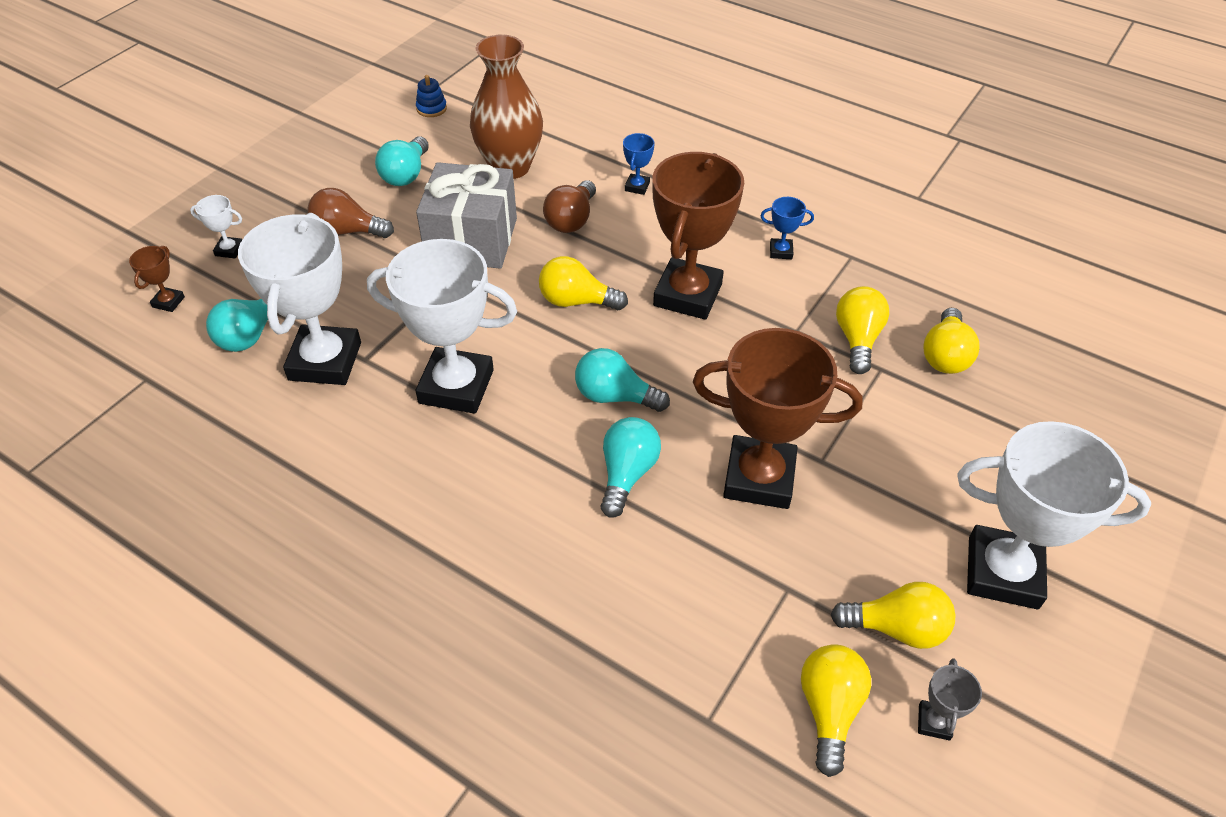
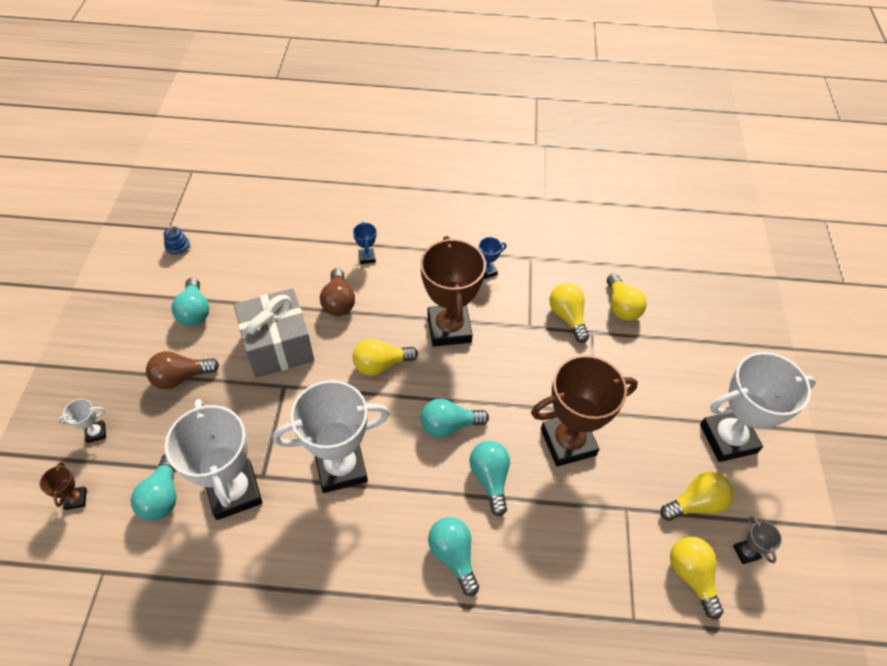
camera: 30 degrees left, 5 degrees up
(510, 167) = (268, 275): brown vase -> none
(523, 535) = (453, 556): none -> turquoise light bulb

